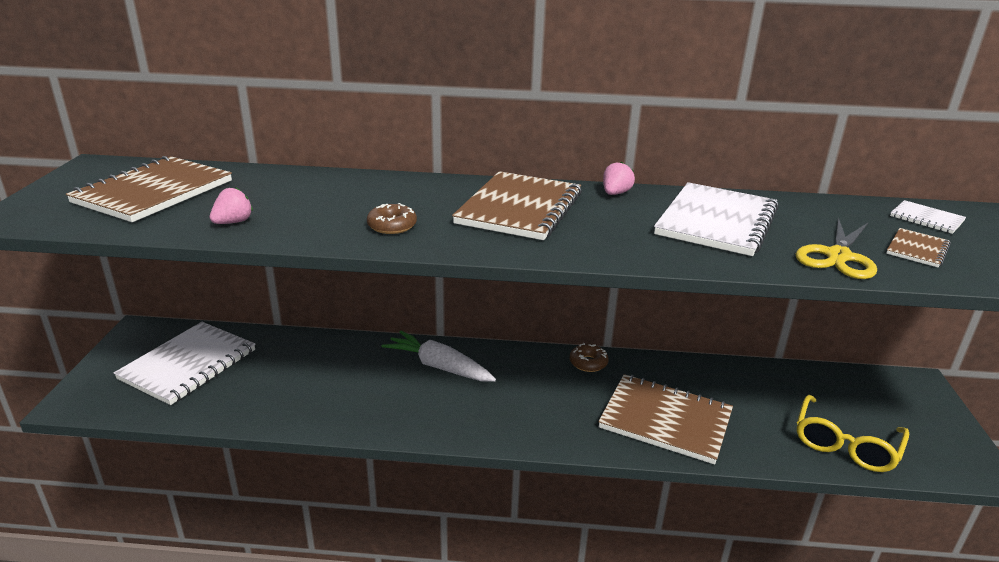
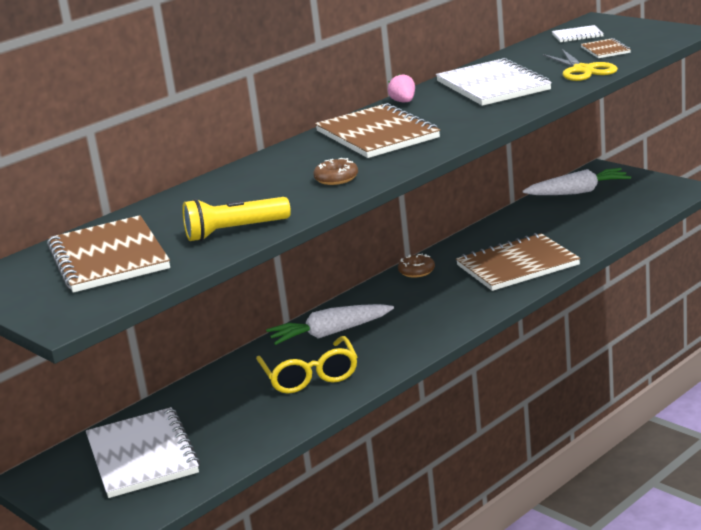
camera: 45 degrees left, 5 degrees down
(233, 222) = (234, 231): pink strawberry -> yellow flashlight
(845, 444) = (617, 217): yellow glasses -> yellow glasses (310, 376)
(855, 390) = (578, 192): none -> white carrot

